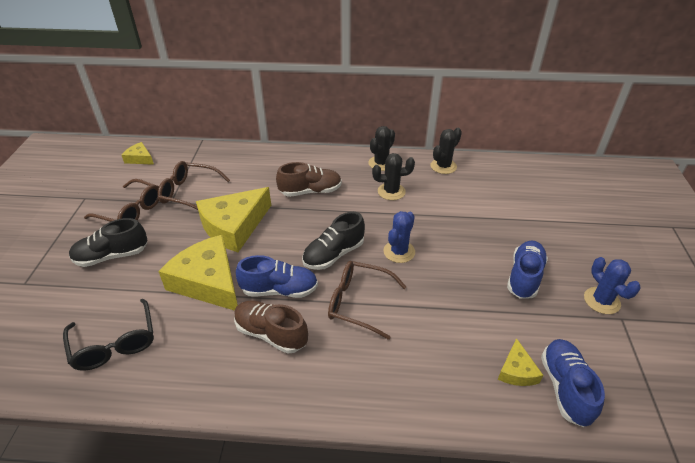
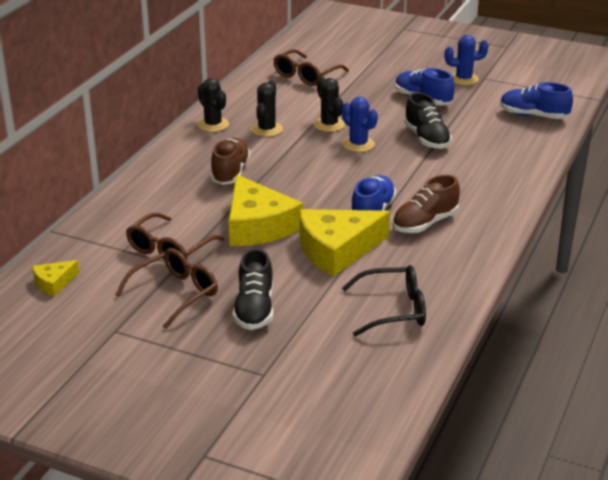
camera: 70 degrees left, 10 degrees down
(333, 254) = (341, 176): black shoe -> black shoe (426, 139)
(358, 303) = (410, 176): brown glasses -> brown glasses (306, 75)
(443, 166) = (247, 95): black cactus -> black cactus (329, 124)
(516, 371) = (512, 128): yellow cheese -> none

